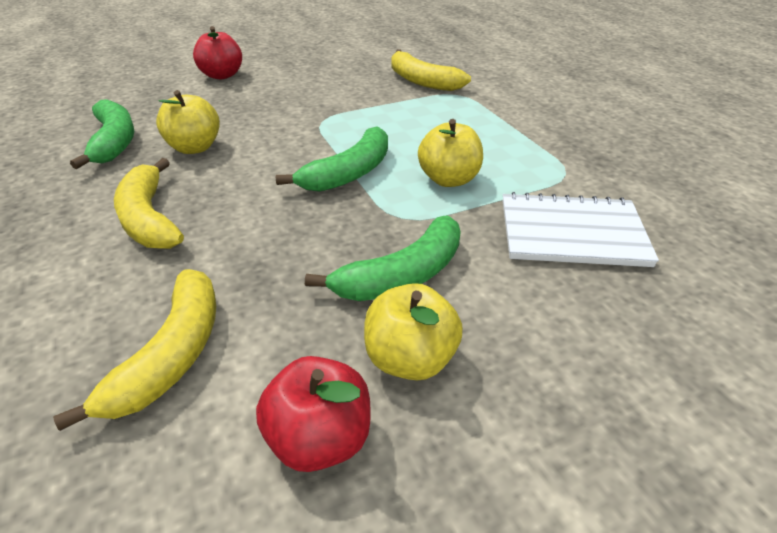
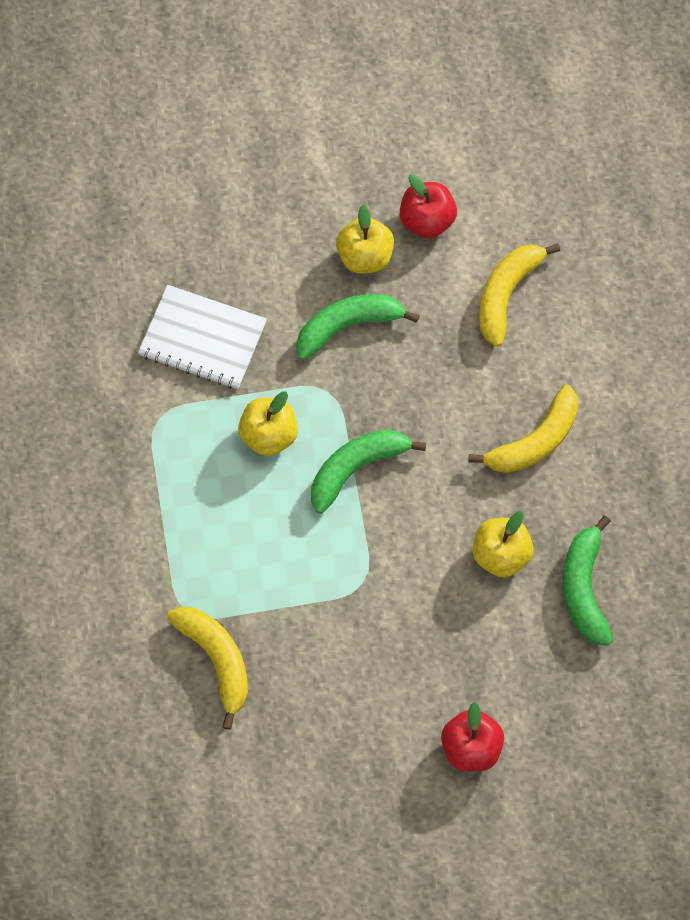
camera: 165 degrees left, 30 degrees up
(149, 218) = (534, 441): yellow banana -> yellow banana turned 60 degrees clockwise

